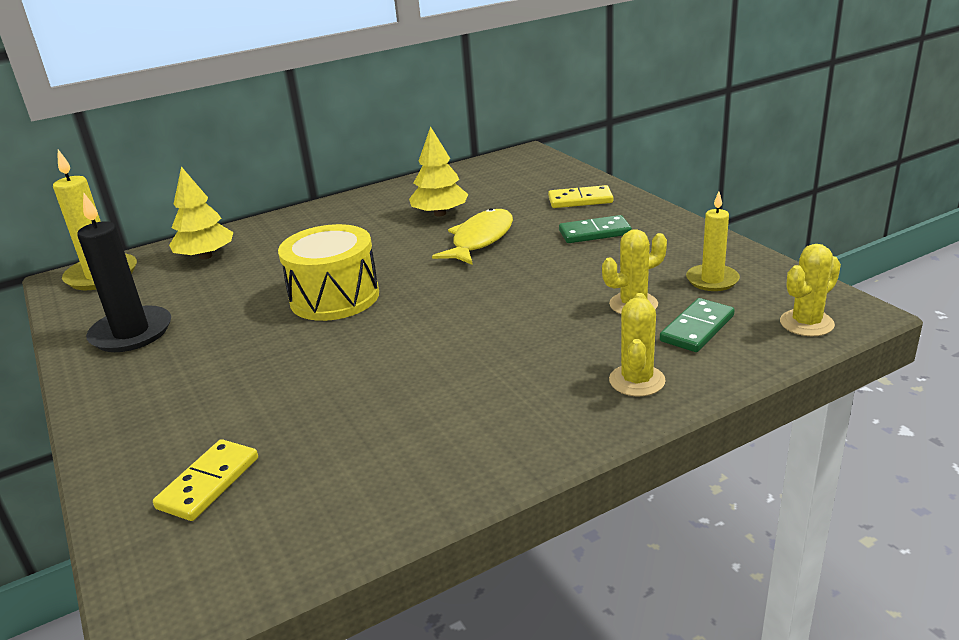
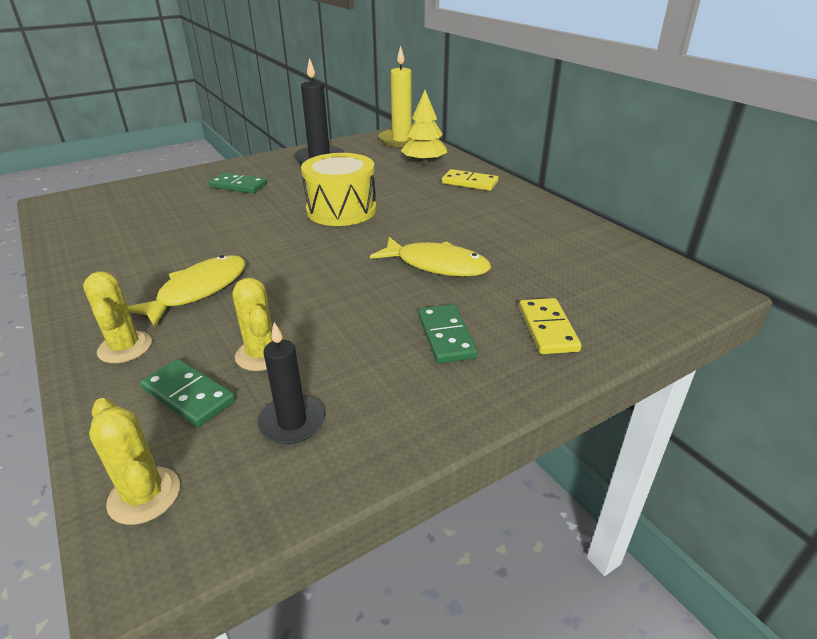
camera: 85 degrees right, 5 degrees up
(204, 390) = (238, 186): none -> green domino
(209, 483) = (143, 199): yellow domino -> yellow domino (469, 183)
(440, 214) = (502, 242): yellow tree -> none
(524, 360) = (198, 291): none -> yellow fish
(637, 380) = (125, 347): yellow cactus -> yellow cactus turned 60 degrees clockwise
(712, 280) = (292, 422): yellow candle -> black candle

